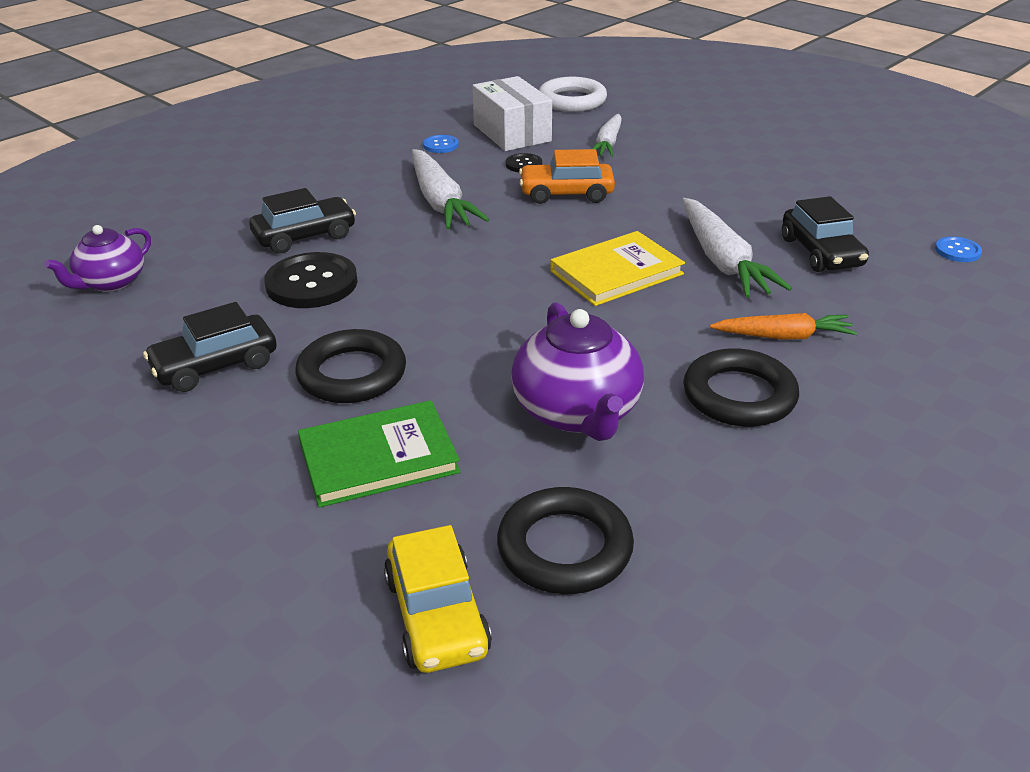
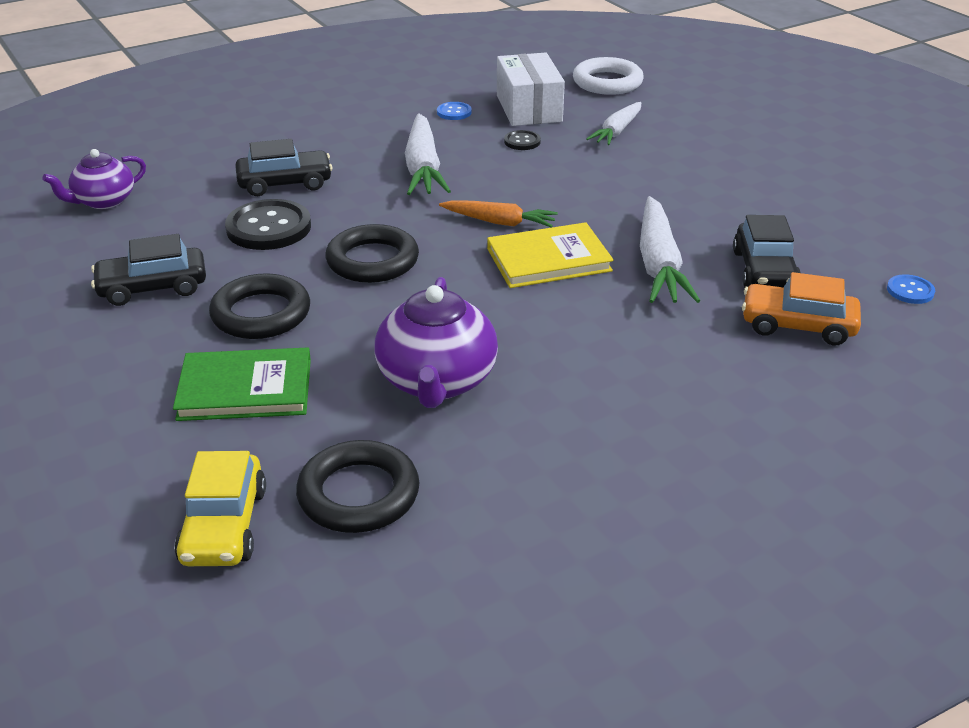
camera: 15 degrees right, 0 degrees up
(566, 194) = (546, 176): orange car -> orange car (797, 325)
(739, 395) = (594, 393): black ring -> black ring (372, 261)
(783, 336) = (672, 346): orange carrot -> orange carrot (499, 222)

